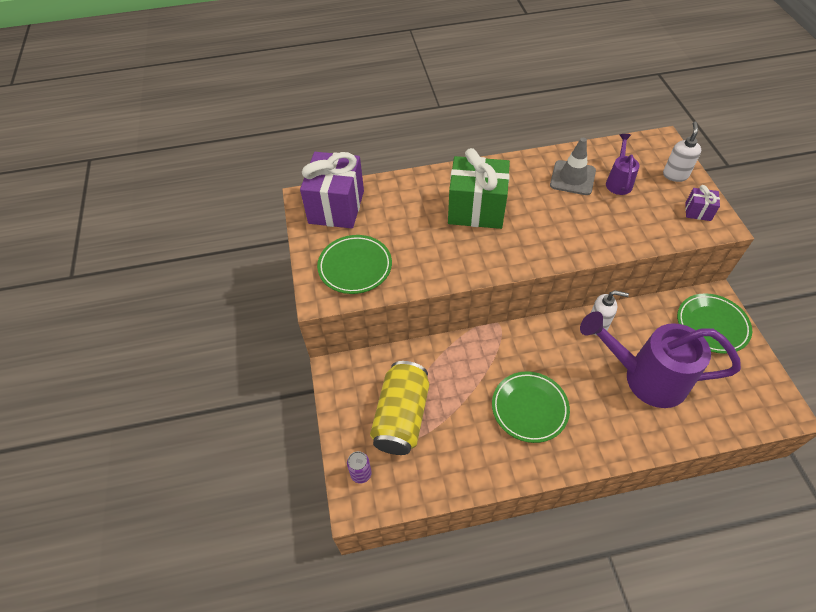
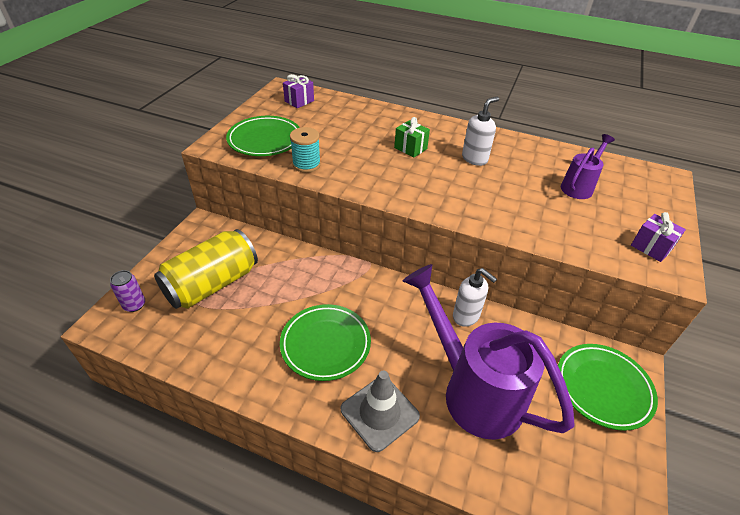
camera: 30 degrees right, 10 degrees down
(336, 207) = (299, 101): purple gift -> purple gift, size x0.45
(415, 272) = (306, 164): none -> turquoise spool
(476, 210) = (410, 148): green gift -> green gift, size x0.45
(572, 178) = (531, 165): grey traffic cone -> grey traffic cone (379, 413)
(675, 175) = (653, 207): white soap dispenser -> white soap dispenser (474, 159)

